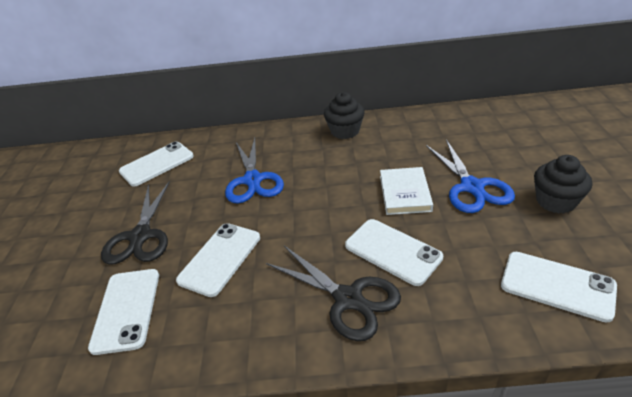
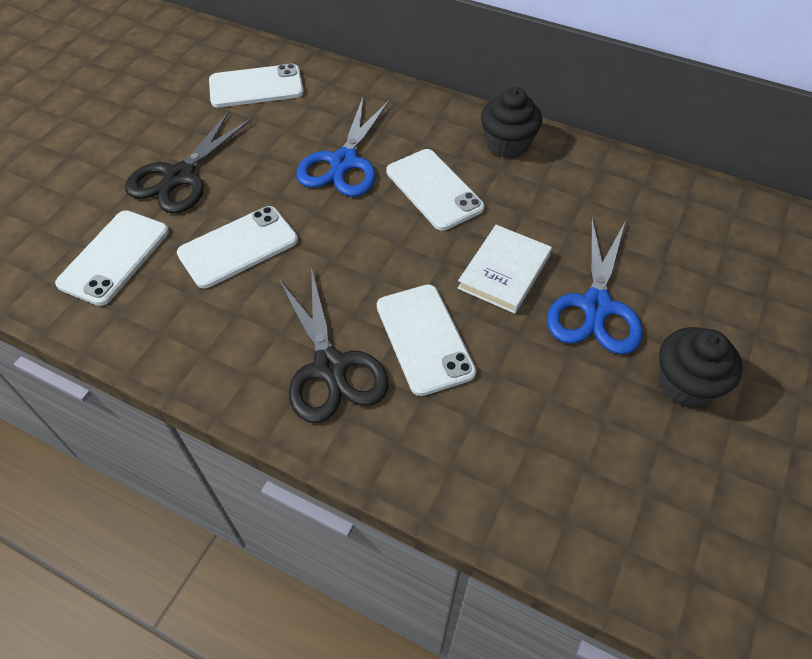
camera: 25 degrees right, 15 degrees up
(557, 285) = (574, 486): white phone -> white phone (434, 189)

